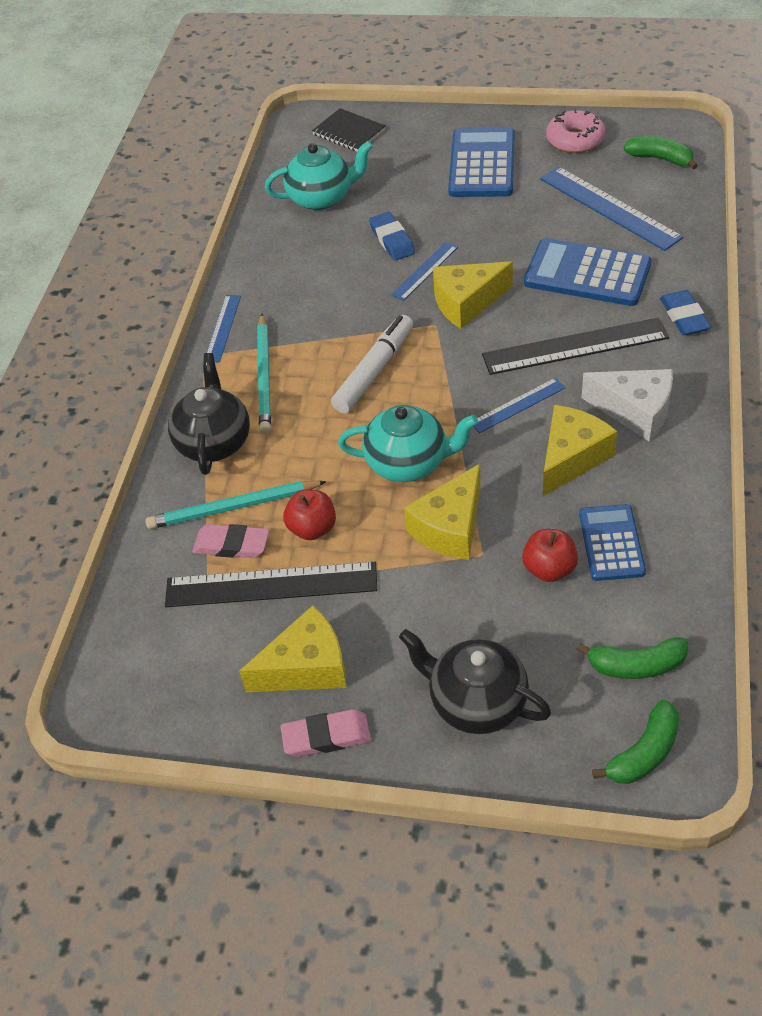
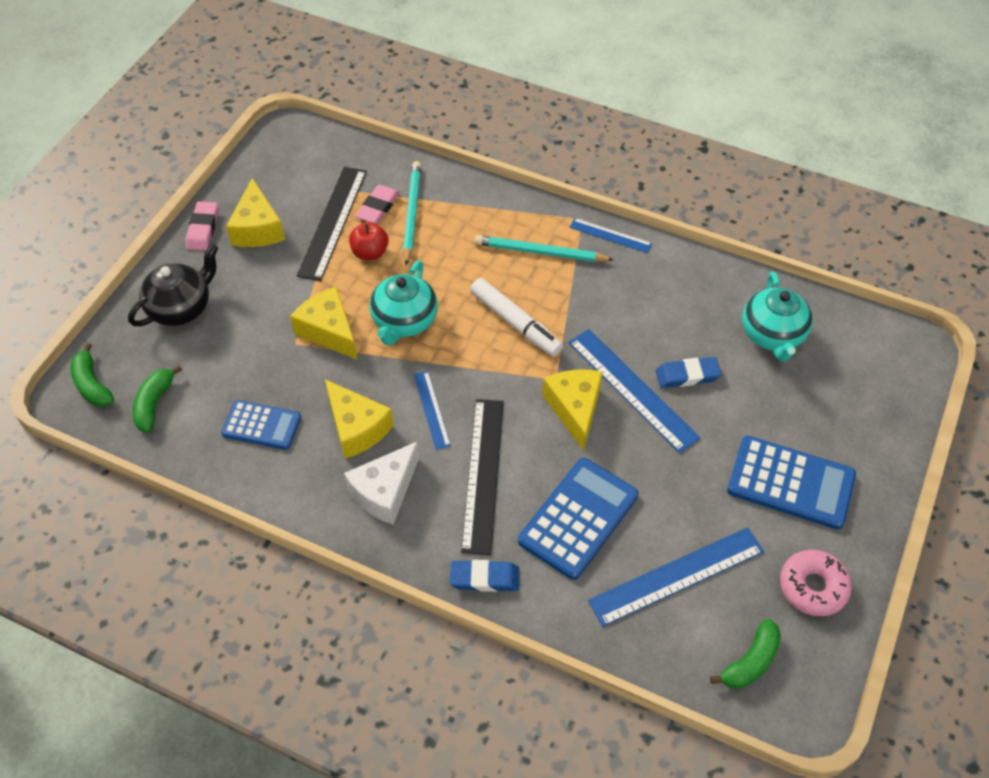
camera: 100 degrees right, 5 degrees up
(214, 442) = (482, 212): black teapot -> none
(349, 132) = (883, 380): black notebook -> none
(425, 271) = (632, 389): blue ruler -> blue ruler, size x1.82
(549, 569) = (260, 379): red apple -> none

